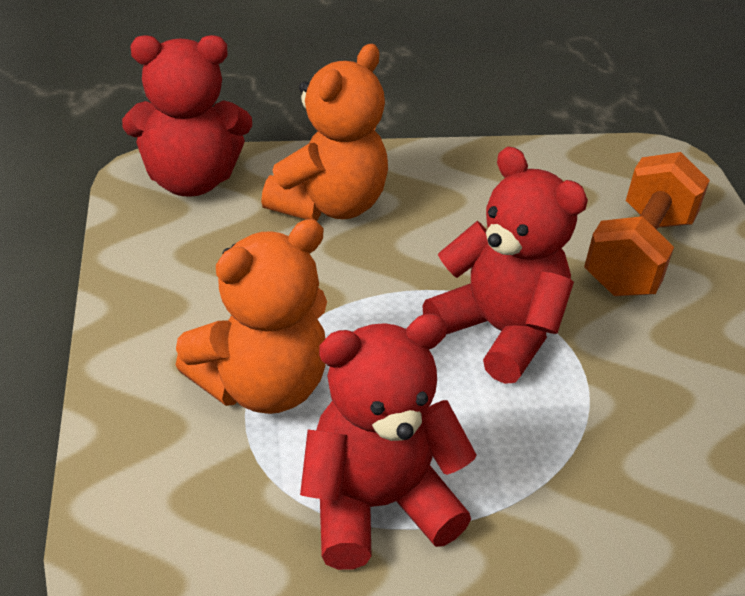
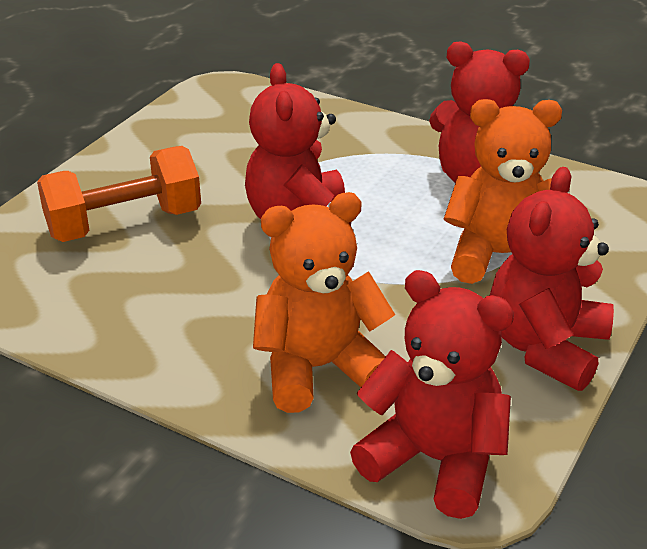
camera: 140 degrees left, 5 degrees down
(156, 299) = (545, 347): none -> red teddy bear

